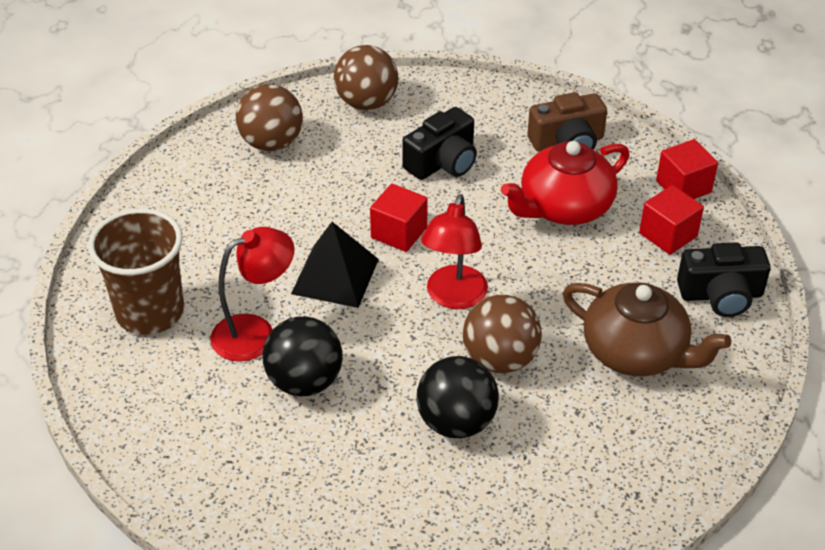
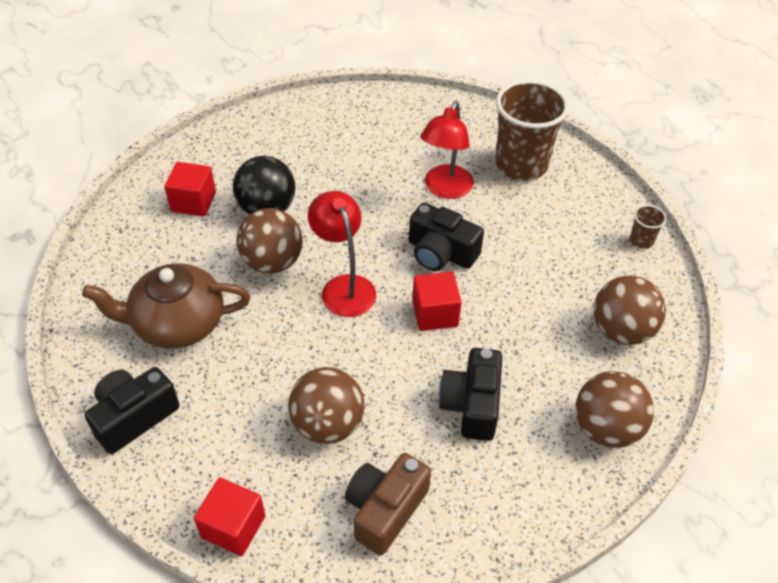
camera: 140 degrees right, 5 degrees up
(156, 187) = (641, 241): none -> brown cup
(305, 381) = (382, 180): black ball -> none
(335, 276) = (441, 253): black pyramid -> black camera
(564, 207) = (328, 424): red teapot -> brown ball
(668, 235) = (215, 454): red cube -> red cube (193, 202)

